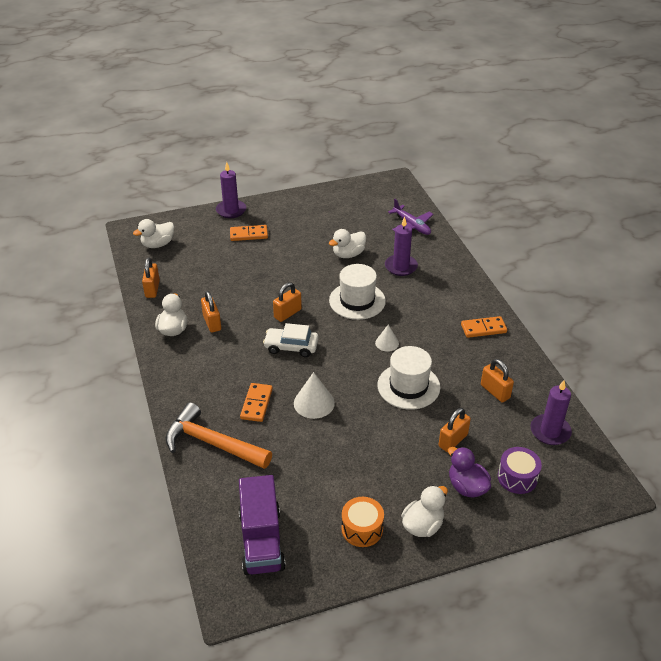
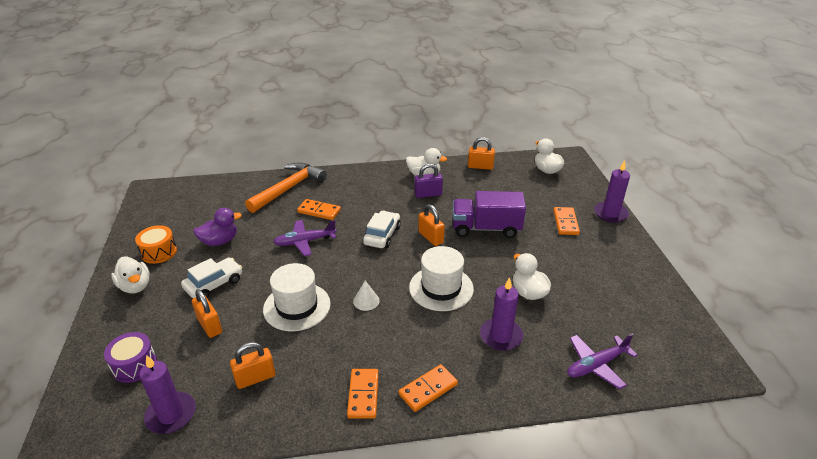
camera: 100 degrees right, 5 degrees down
(212, 323) = (428, 194): orange padlock -> purple padlock
(261, 540) = (187, 204): purple truck -> purple truck (486, 228)
(314, 403) = (305, 242): white cone -> purple plane
(398, 457) = (214, 284): none -> white car
(464, 298) = (428, 389): none -> orange domino
(467, 487) = (151, 323): purple duck -> purple duck (220, 241)

